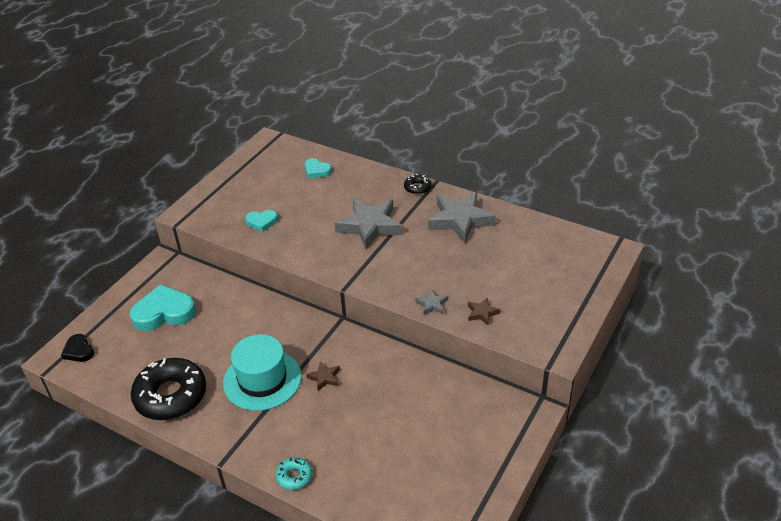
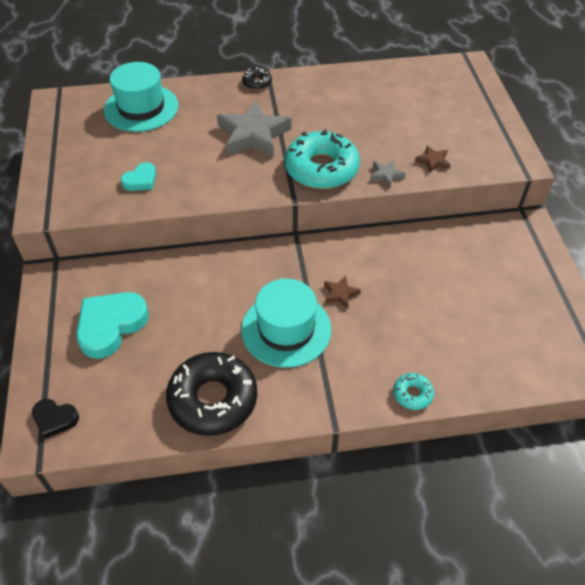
camera: 40 degrees left, 10 degrees up
(317, 171) = (141, 108): turquoise heart -> turquoise hat
(390, 275) = (321, 168): none -> turquoise donut
(460, 220) = (326, 94): grey star -> none

